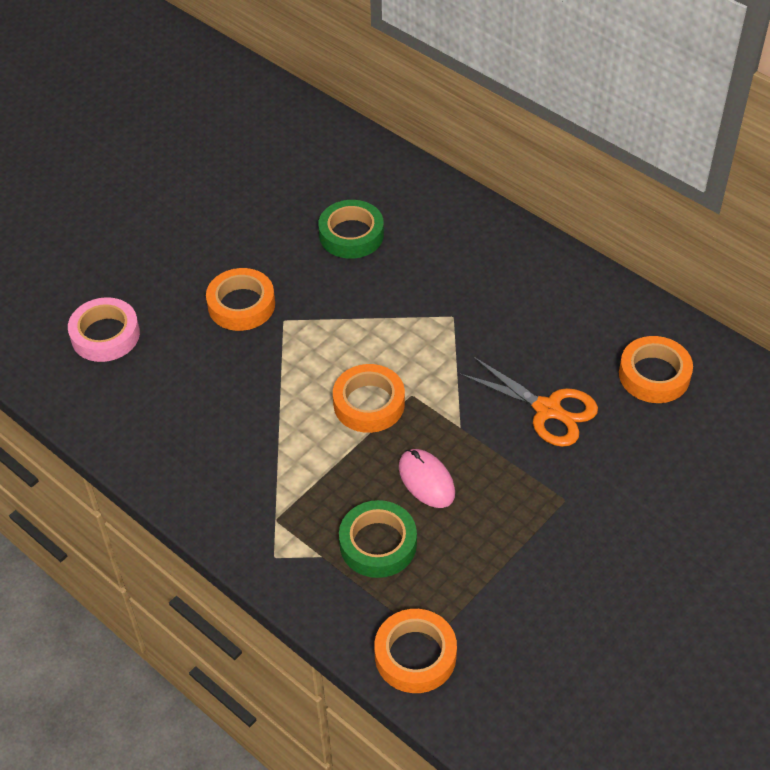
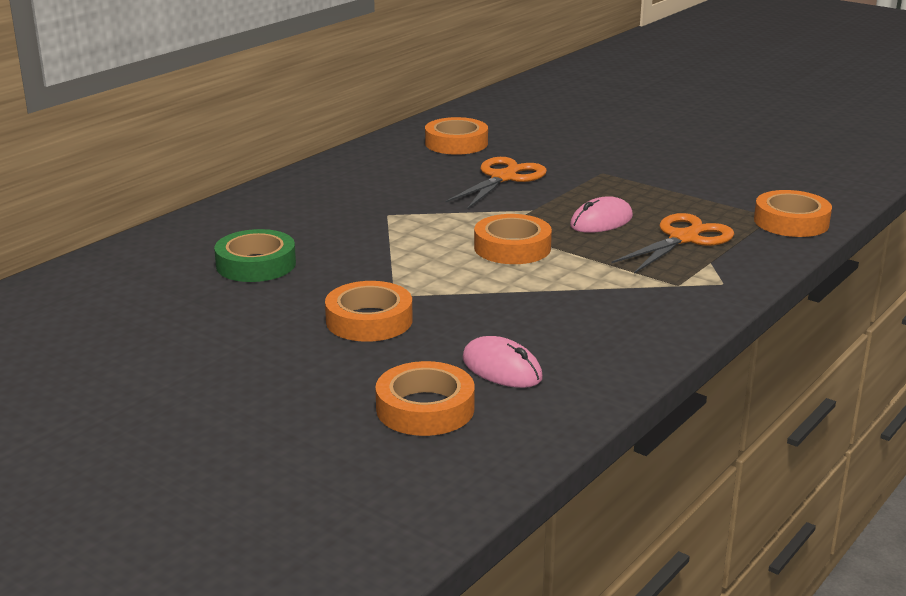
camera: 95 degrees left, 25 degrees down
(105, 335) = (425, 408): pink tape -> orange tape
(150, 380) = (502, 368): none -> pink mouse
(378, 544) = (683, 239): green tape -> orange scissors

